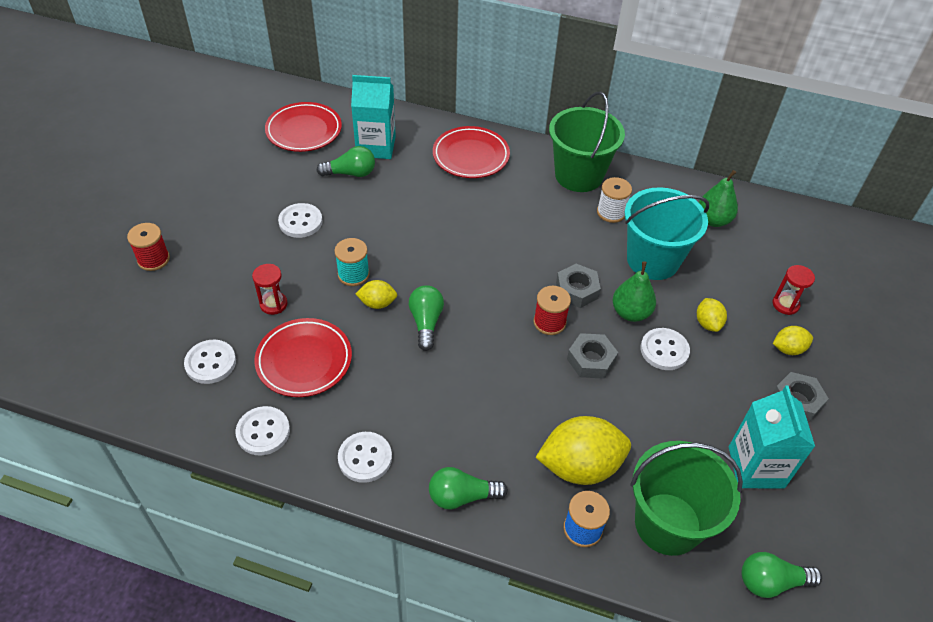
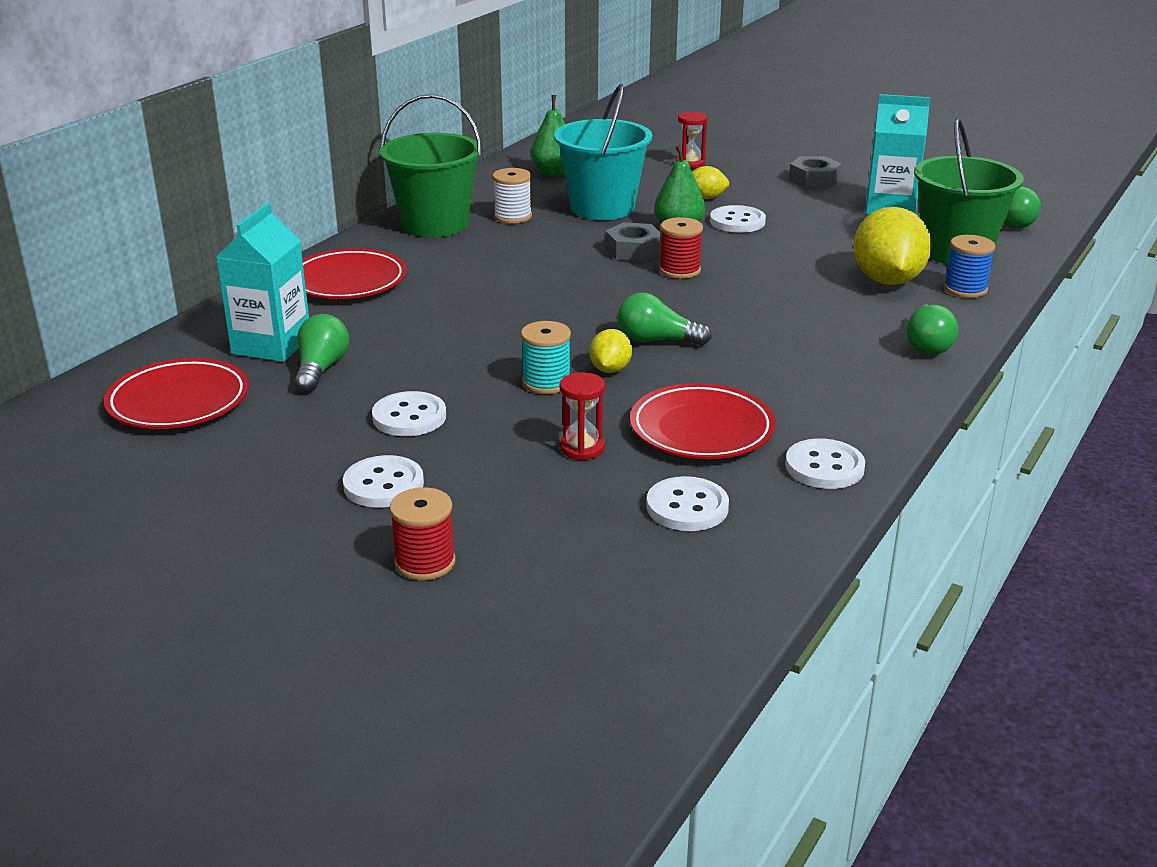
camera: 75 degrees left, 20 degrees down
(365, 458) = (872, 397): white button -> white button (383, 485)
(591, 360) = (743, 257): grey nut -> none
(788, 349) = (749, 172): yellow lemon -> none

